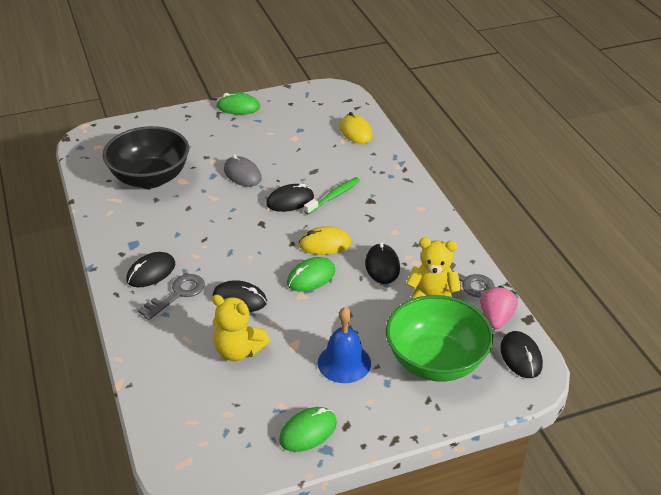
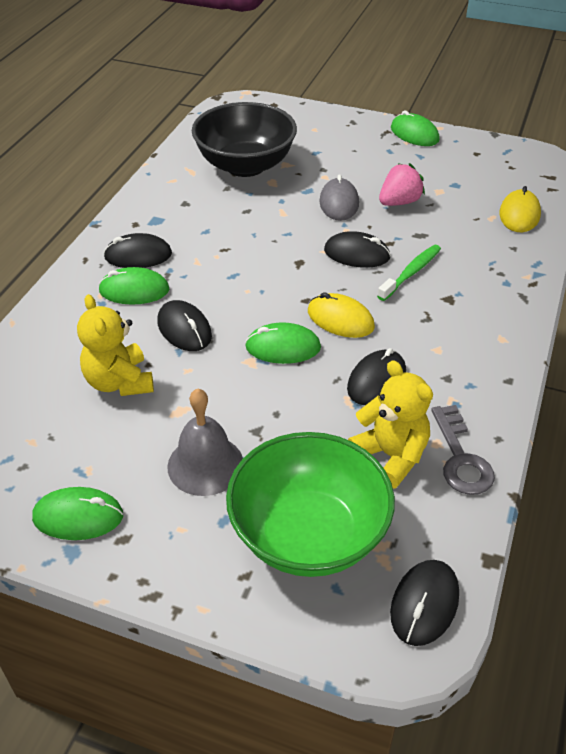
camera: 40 degrees right, 5 degrees up
(177, 294) = (134, 290): grey key -> green mouse
(334, 196) = (411, 273): green toothbrush -> green toothbrush turned 45 degrees counterclockwise
(344, 362) = (205, 465): blue bell -> grey bell
(496, 318) = (447, 531): pink strawberry -> pink strawberry (399, 202)

